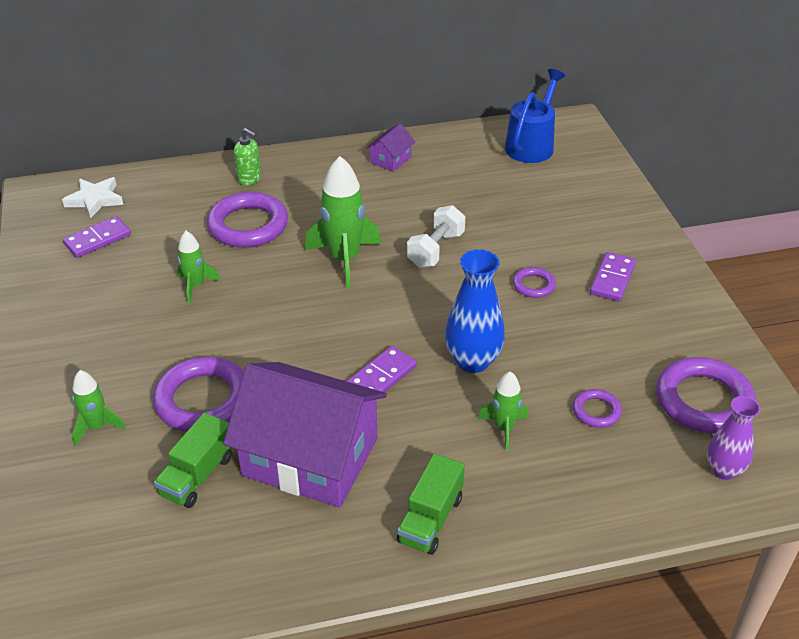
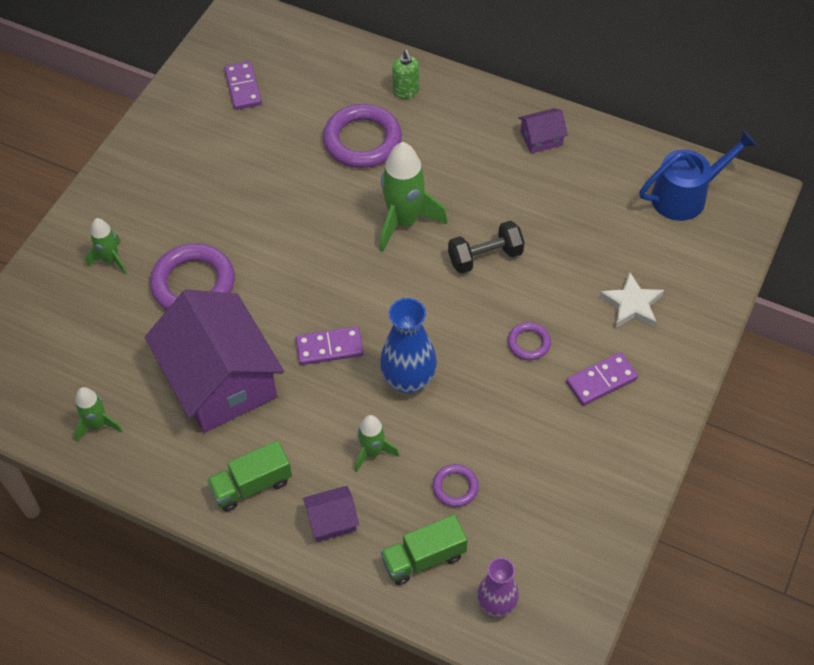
camera: 40 degrees right, 15 degrees up
(95, 200) = (273, 45): white star -> white star (632, 305)
(97, 239) = (243, 87): purple domino -> purple domino turned 75 degrees clockwise
(195, 286) = (273, 177): green rocket -> green rocket (98, 425)
(197, 475) = (139, 343): green truck -> green truck (424, 558)
(435, 250) = (485, 257): white dumbbell -> black dumbbell
(530, 499) = (332, 520): none -> purple house
(703, 400) = (549, 538): purple ring -> none

